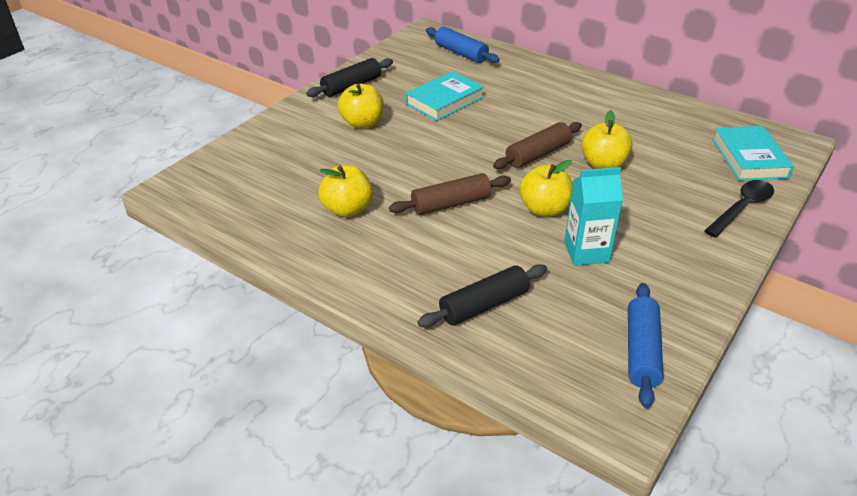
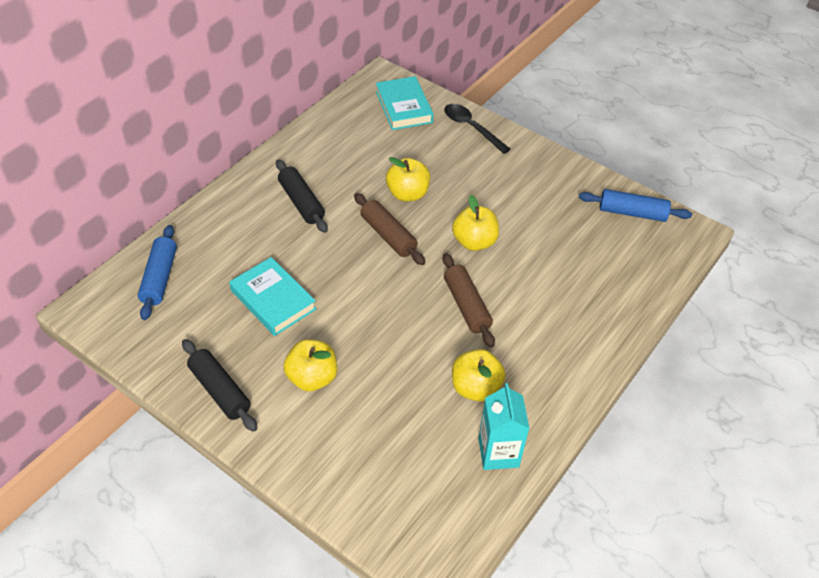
camera: 90 degrees left, 10 degrees up
(461, 53) = (160, 278): blue rolling pin -> blue rolling pin turned 45 degrees counterclockwise
(484, 305) = (598, 293): black rolling pin -> black rolling pin (301, 202)
(586, 252) = (530, 224): turquoise carton -> turquoise carton (498, 452)
(749, 158) = (403, 107): turquoise book -> turquoise book turned 75 degrees clockwise

